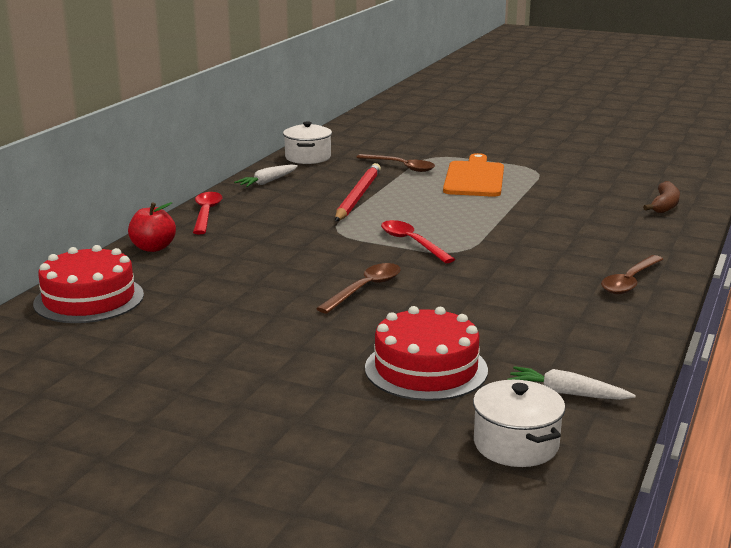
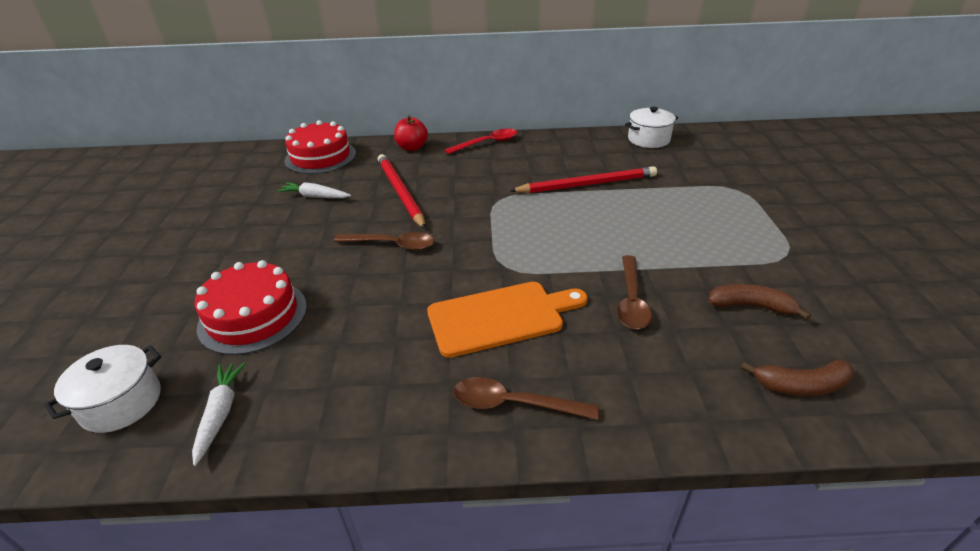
camera: 65 degrees right, 15 degrees up
(258, 270) = (400, 192): none -> red pencil
(267, 182) = (573, 142): white carrot -> white carrot (315, 196)
(401, 167) = (684, 182): brown spoon -> brown spoon (631, 300)
(411, 243) = (506, 238): red spoon -> none
(474, 178) = (708, 226): orange cutting board -> orange cutting board (500, 317)
(582, 195) = (750, 306): none -> brown banana

